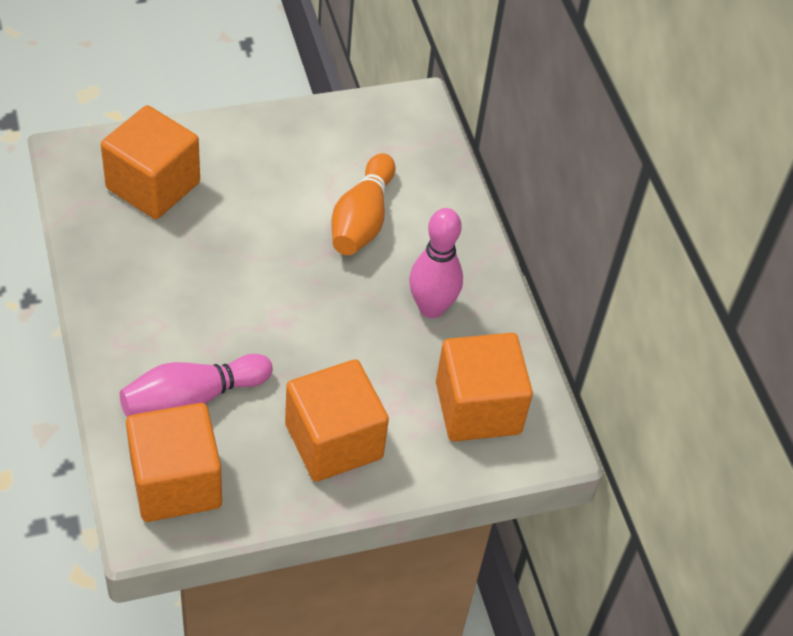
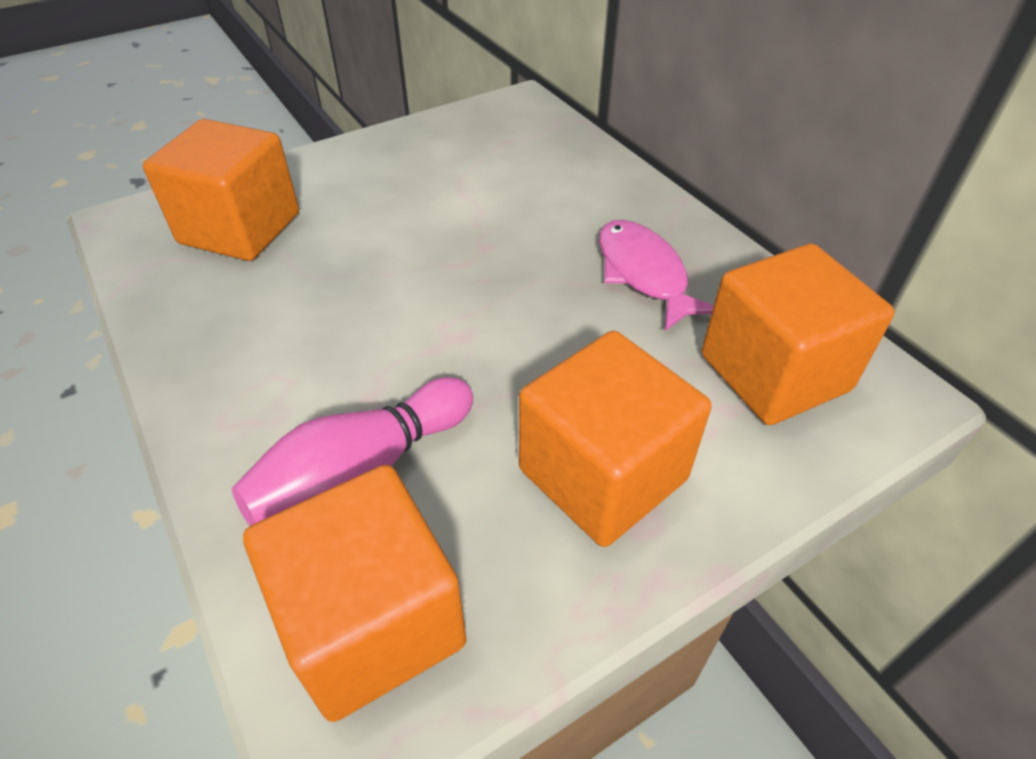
camera: 10 degrees left, 5 degrees down
(362, 219) = (513, 206): orange bowling pin -> none
(431, 308) = (643, 274): pink bowling pin -> pink fish

